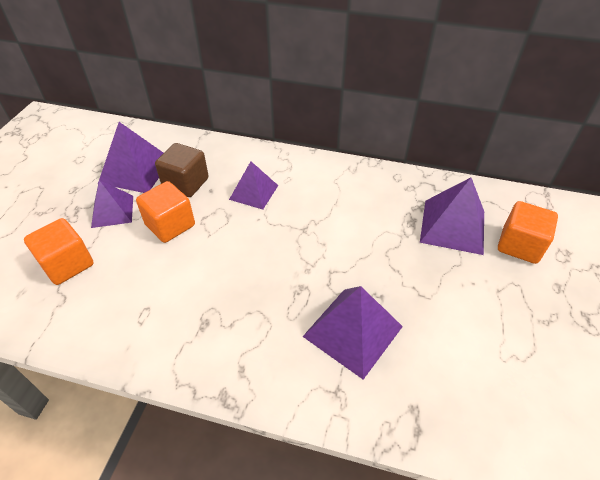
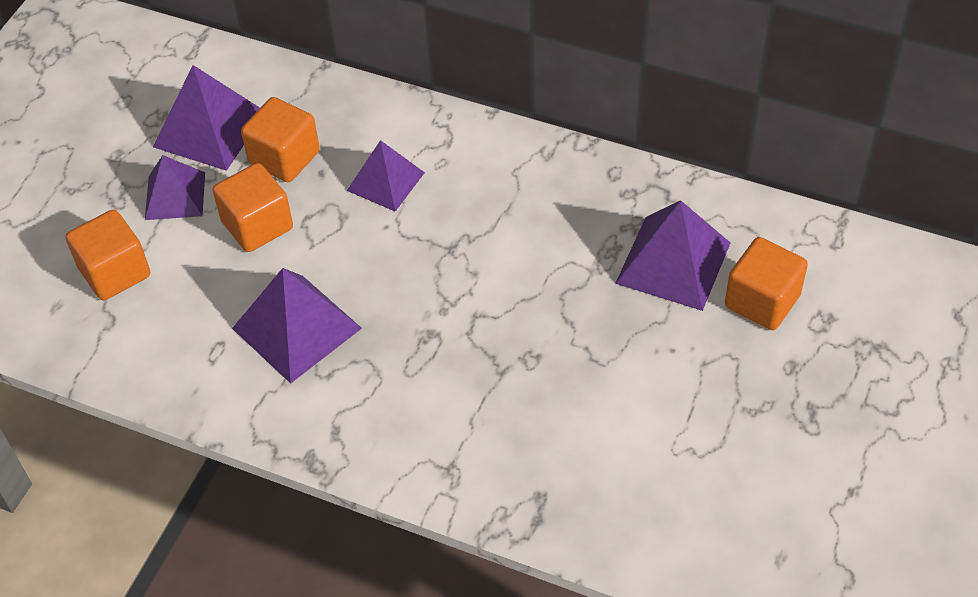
camera: 10 degrees right, 5 degrees up
(186, 183) = (284, 158): brown cube -> orange cube
(353, 331) = (487, 398): purple pyramid -> purple pyramid (296, 328)

